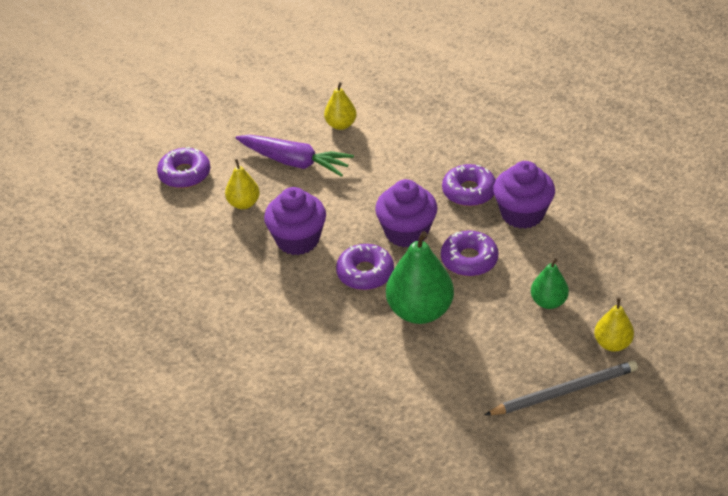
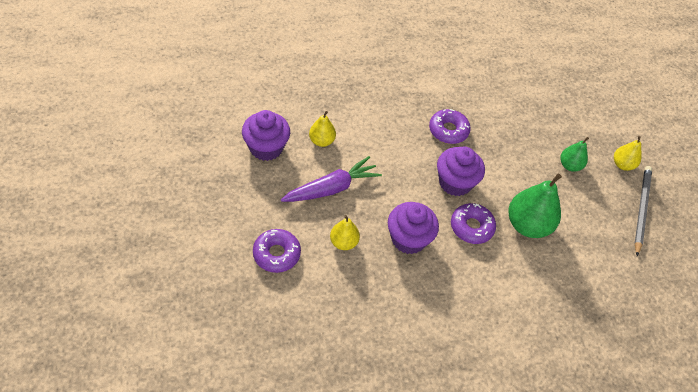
camera: 60 degrees left, 10 degrees up
(469, 259) = (505, 172): purple donut -> none
(522, 214) = (490, 123): purple cupcake -> purple cupcake (266, 148)

